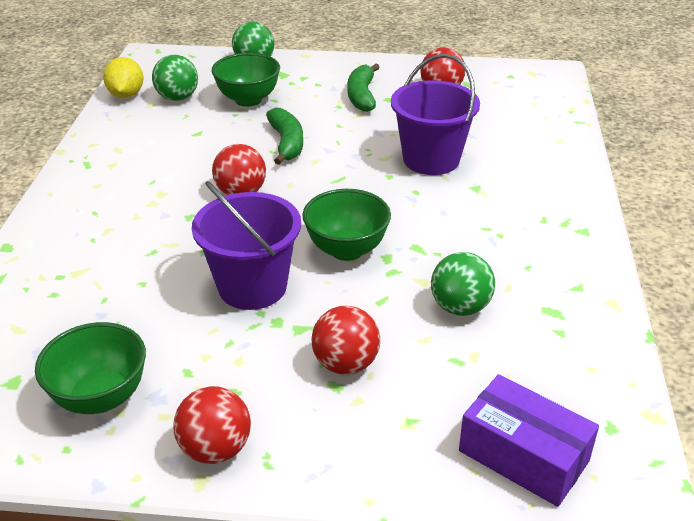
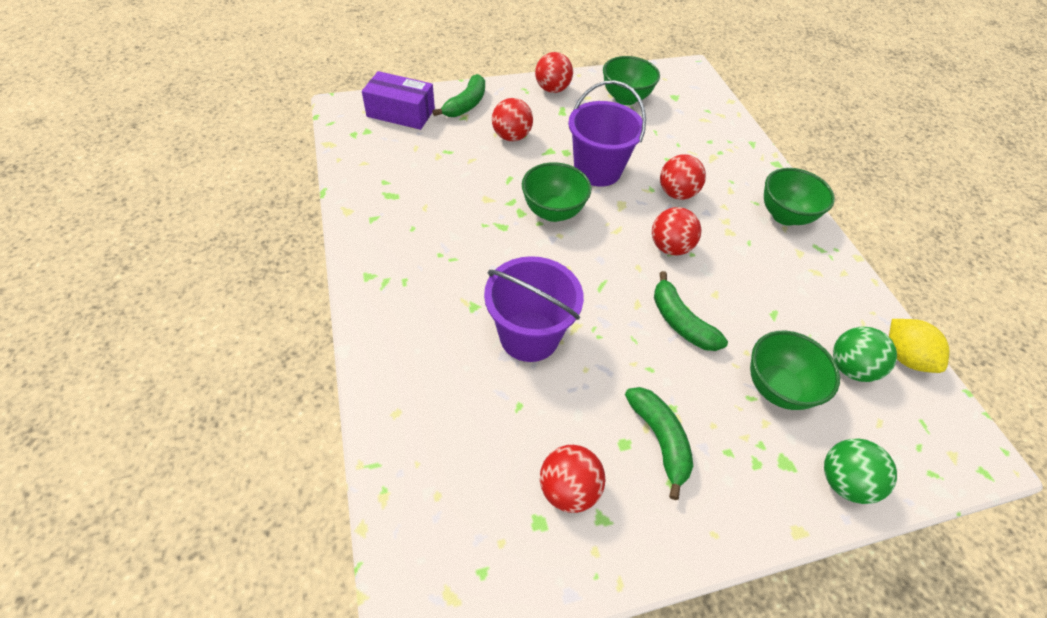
camera: 155 degrees right, 15 degrees up
(81, 194) = (784, 216): none -> green bowl
(177, 239) = (676, 193): none -> red ball
(396, 448) = (466, 105): none -> green banana
(460, 307) = (455, 184): green ball -> none

